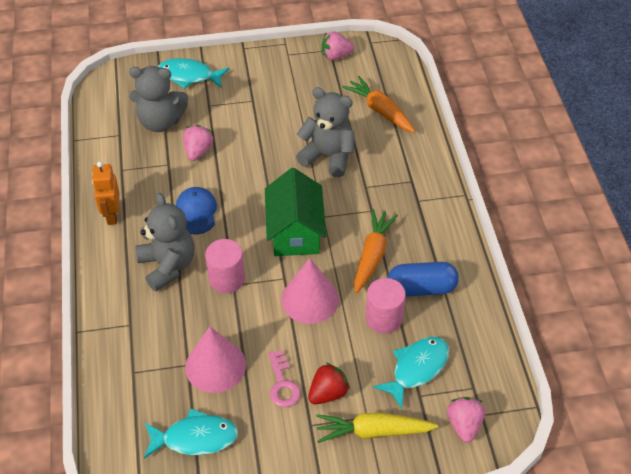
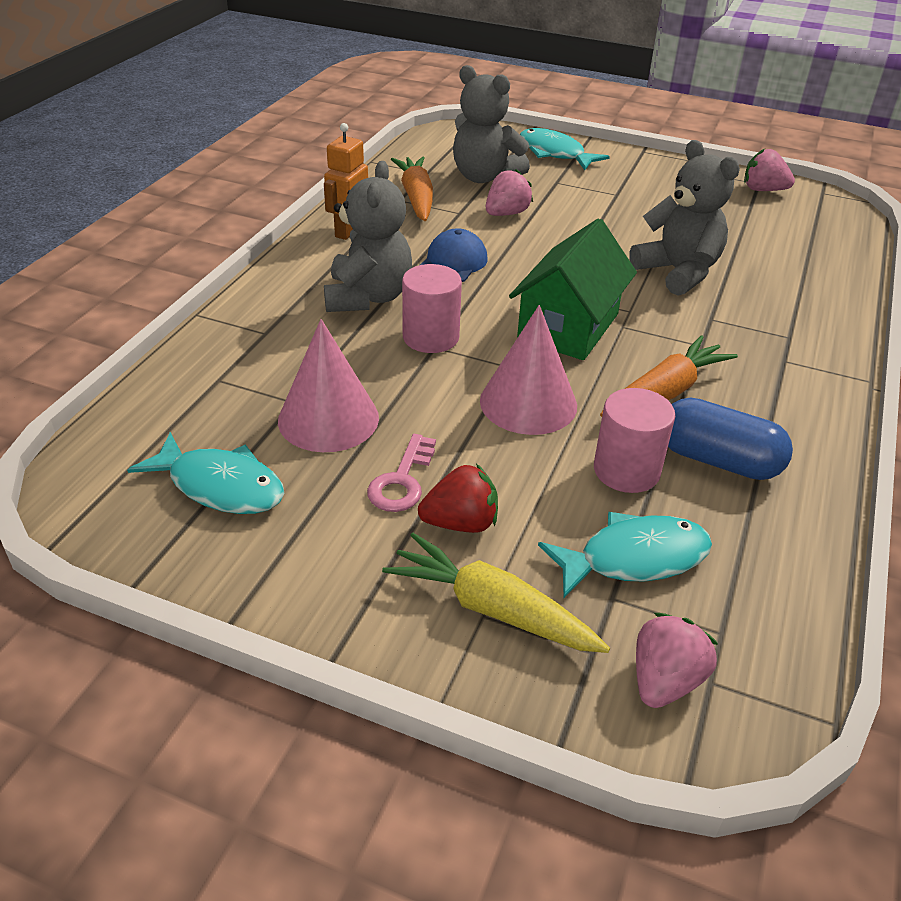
camera: 30 degrees right, 10 degrees down
(380, 110) = (790, 254): orange carrot -> orange carrot (416, 198)

